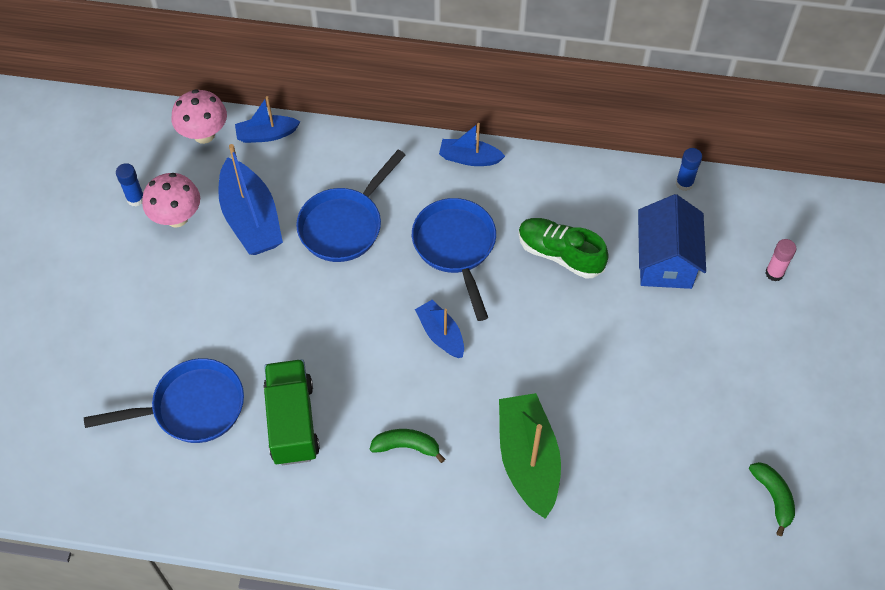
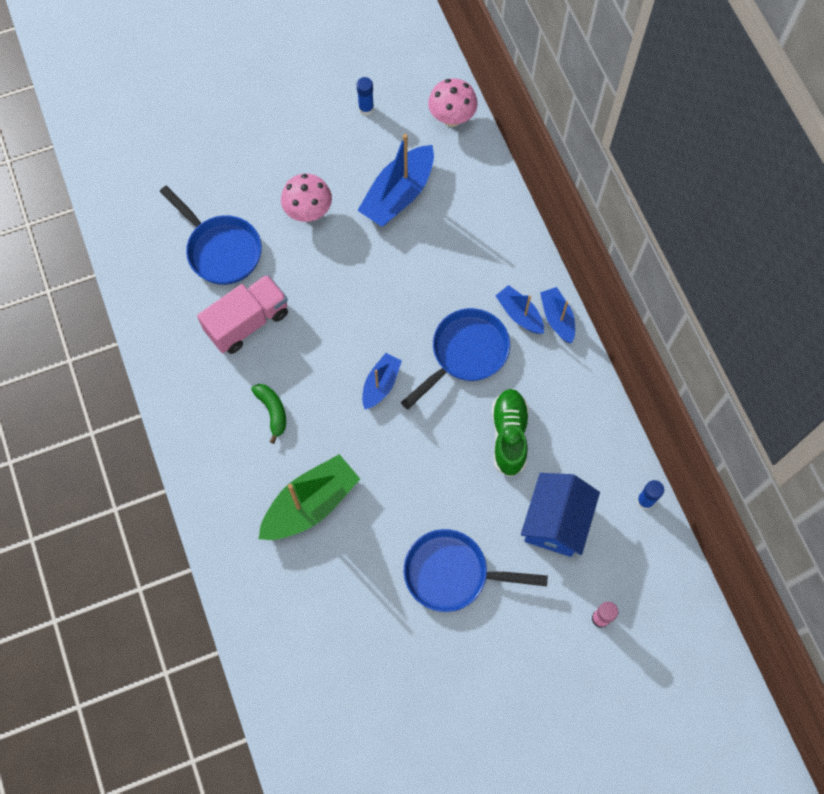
camera: 60 degrees right, 10 degrees up
(177, 218) = (367, 145): pink mushroom -> pink mushroom (308, 212)
(266, 134) = (481, 160): blue boat -> blue boat (519, 314)
(292, 422) = (247, 322): green truck -> pink truck
(344, 225) = (434, 262): blue pan -> blue pan (452, 573)
(665, 261) = (555, 522): blue house -> blue house turned 45 degrees counterclockwise
(773, 497) = (384, 710): green banana -> none

